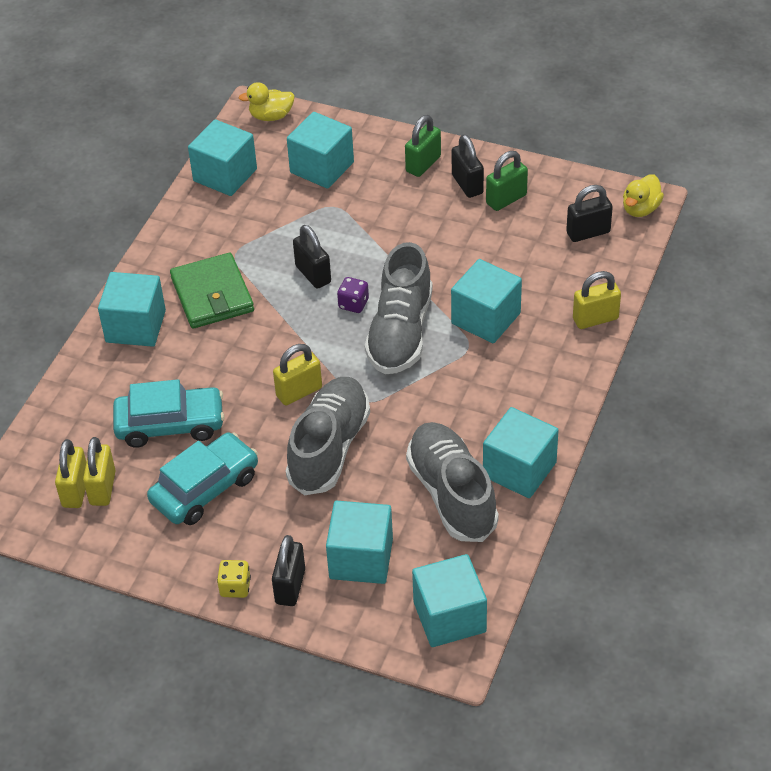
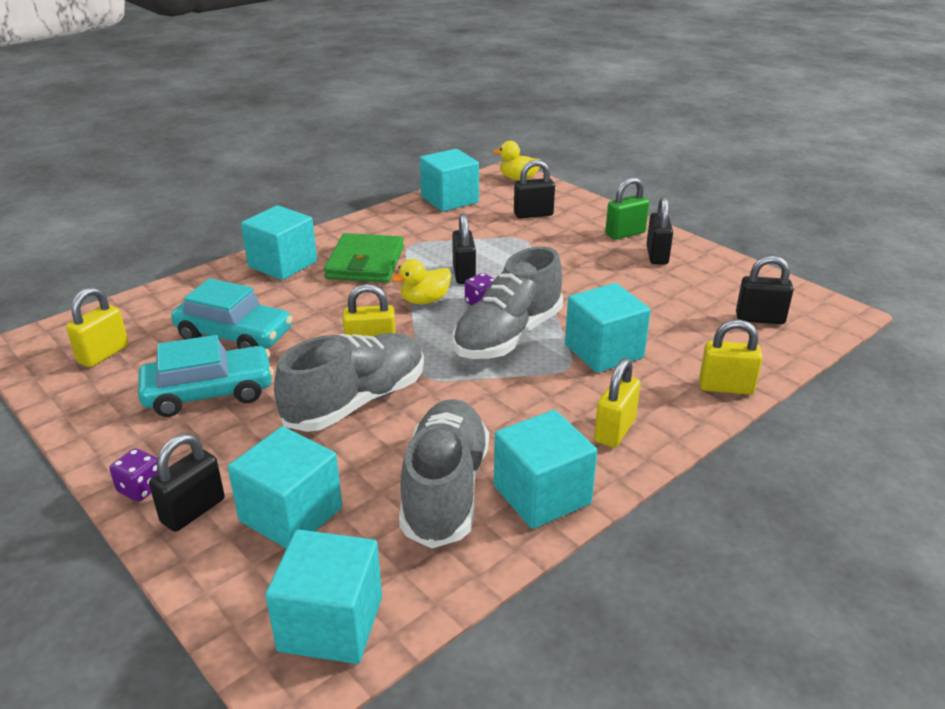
camera: 25 degrees right, 15 degrees down
(102, 488) = (126, 360): yellow padlock -> yellow padlock (614, 431)
(235, 587) = (141, 488): yellow dice -> purple dice
(322, 167) = (533, 214): turquoise cube -> black padlock
(506, 199) = (688, 274): green padlock -> none
(640, 209) = (830, 317): yellow duck -> yellow duck (424, 300)

